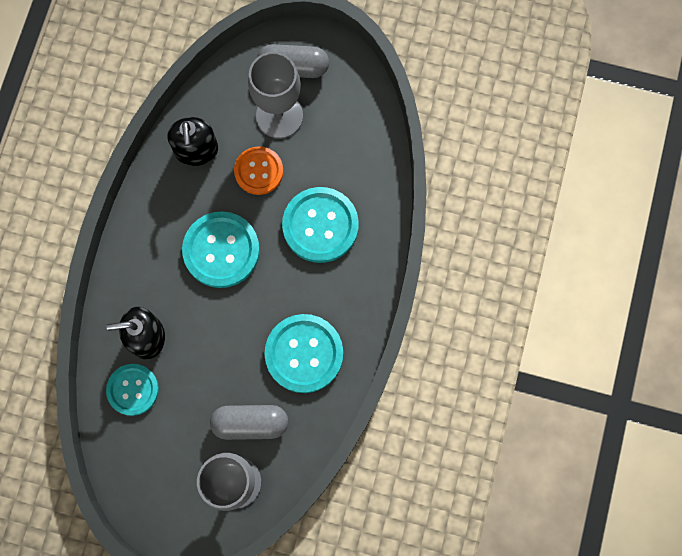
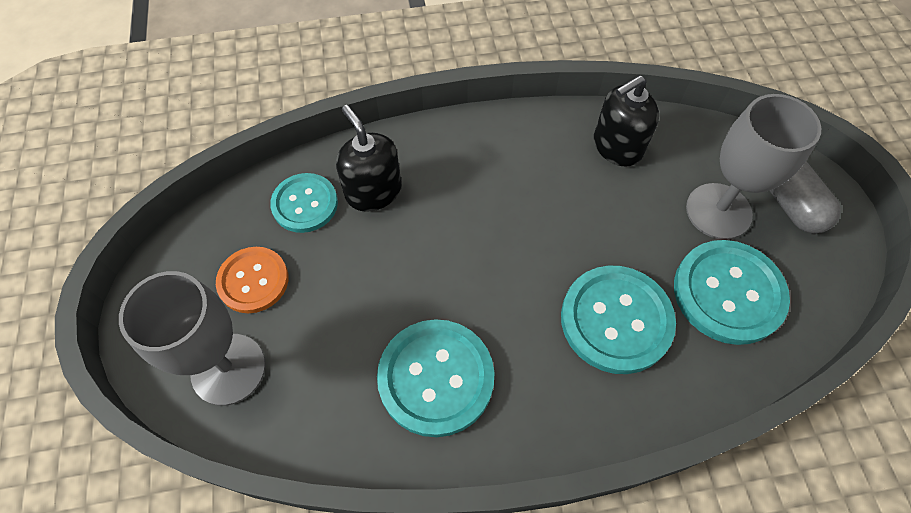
camera: 65 degrees right, 15 degrees down
(221, 250) = (517, 222): turquoise button -> turquoise button (728, 293)
(250, 423) = (314, 352): grey capsule -> none
(259, 171) = (637, 219): orange button -> orange button (253, 281)

